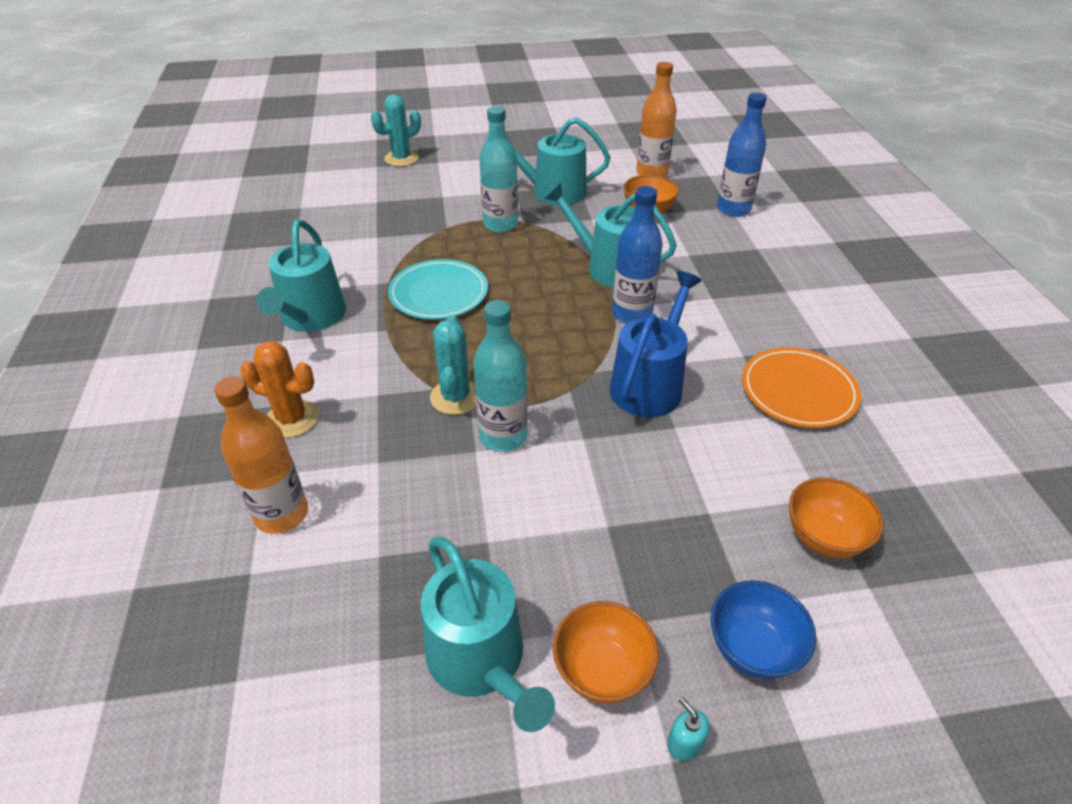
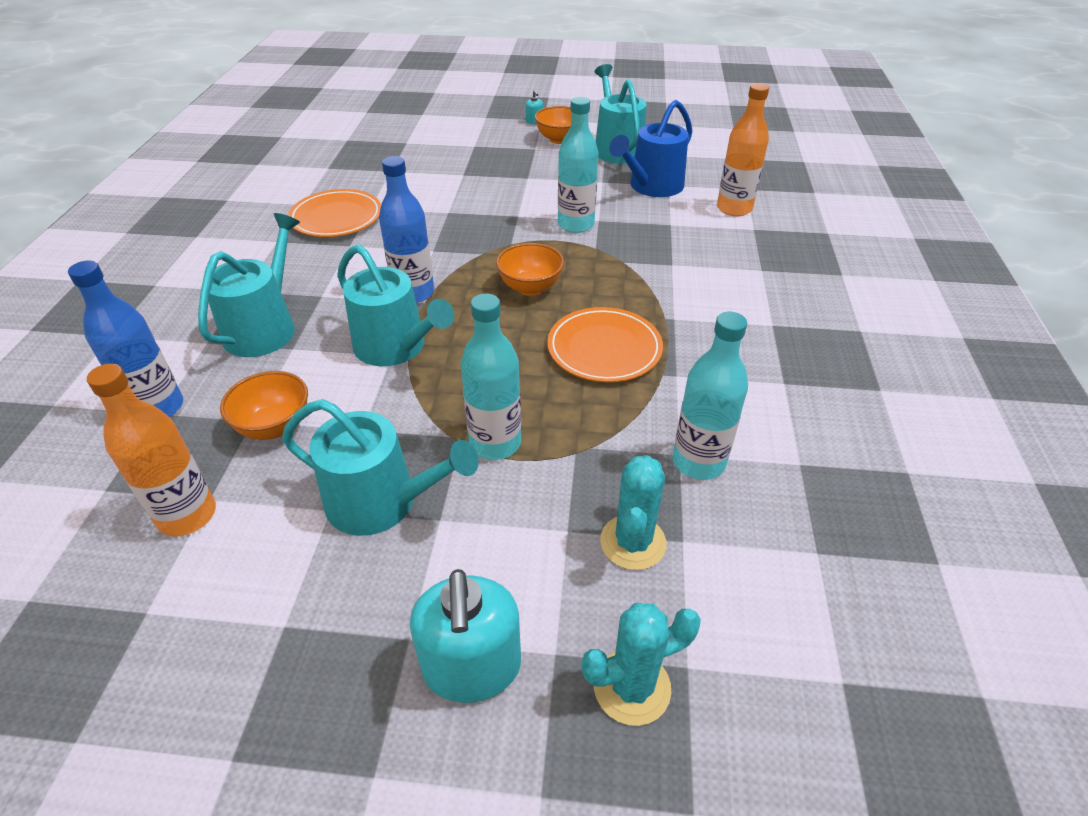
camera: 165 degrees left, 0 degrees up
(292, 419) = (742, 258): orange cactus -> none
(310, 317) = (748, 344): turquoise watering can -> turquoise watering can (264, 327)
(364, 234) = (698, 462): none -> turquoise bottle
(438, 293) = (604, 348): turquoise plate -> orange plate
(455, 397) = (606, 253): turquoise cactus -> turquoise cactus (633, 542)
(473, 154) = (472, 667): none -> turquoise soap dispenser
(649, 384) = (444, 238): blue watering can -> blue watering can (652, 186)
(752, 648) = (483, 135): blue bowl -> none
(824, 537) = (408, 158): orange bowl -> orange bowl (530, 288)

